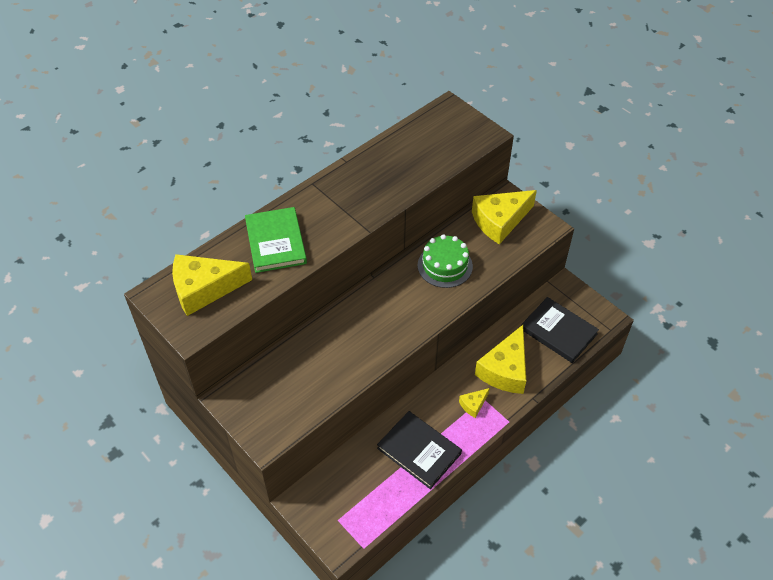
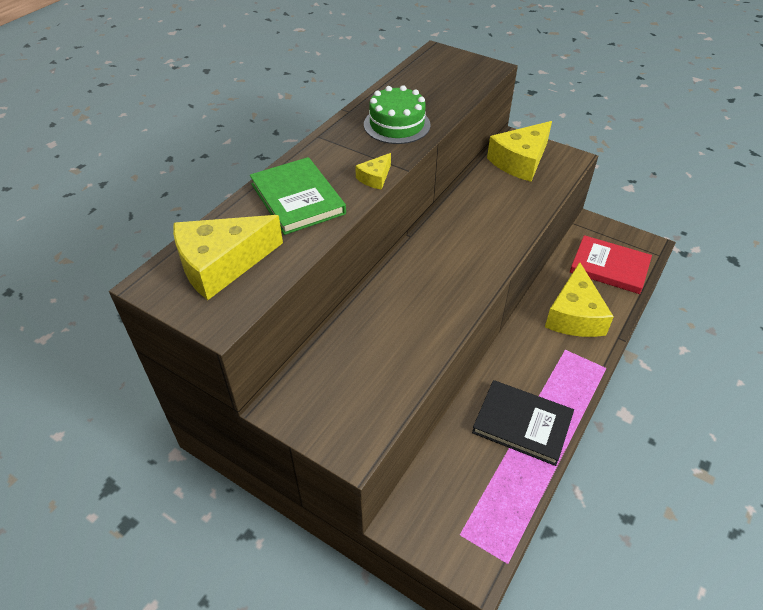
camera: 15 degrees left, 5 degrees down
(445, 266) = (484, 211): green cake -> green cake (397, 125)
(473, 405) = (559, 359): yellow cheese -> yellow cheese (375, 178)
(558, 331) = (609, 267): black book -> red book

